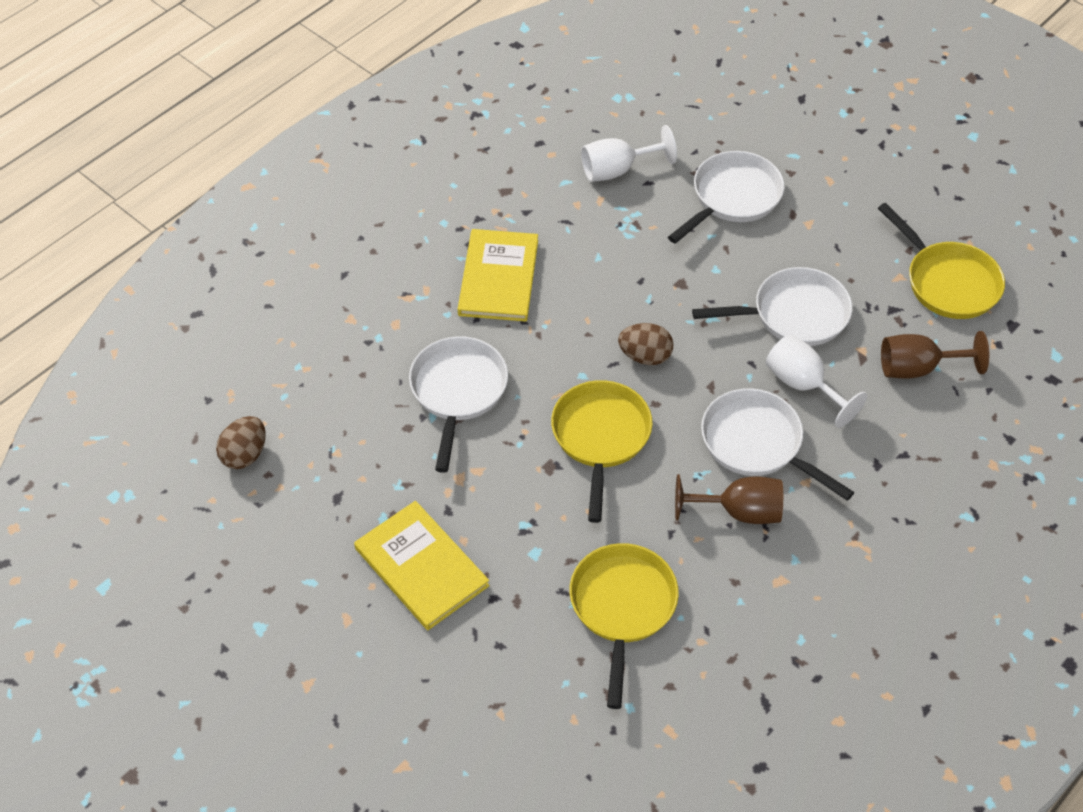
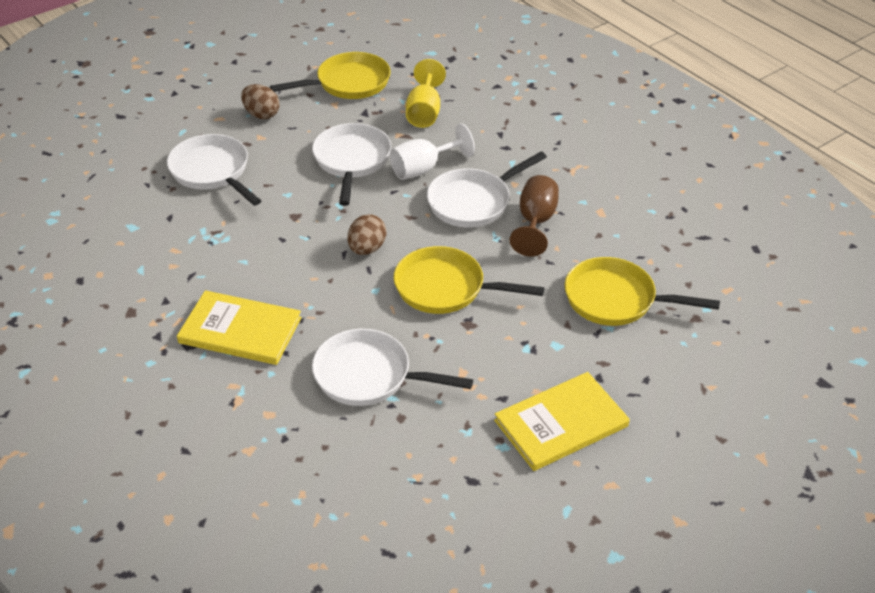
camera: 80 degrees left, 10 degrees down
(245, 454) = (401, 556): brown egg -> brown egg (261, 114)
(617, 170) = (144, 234): white goblet -> none
(918, 368) = (424, 112): brown goblet -> yellow goblet

